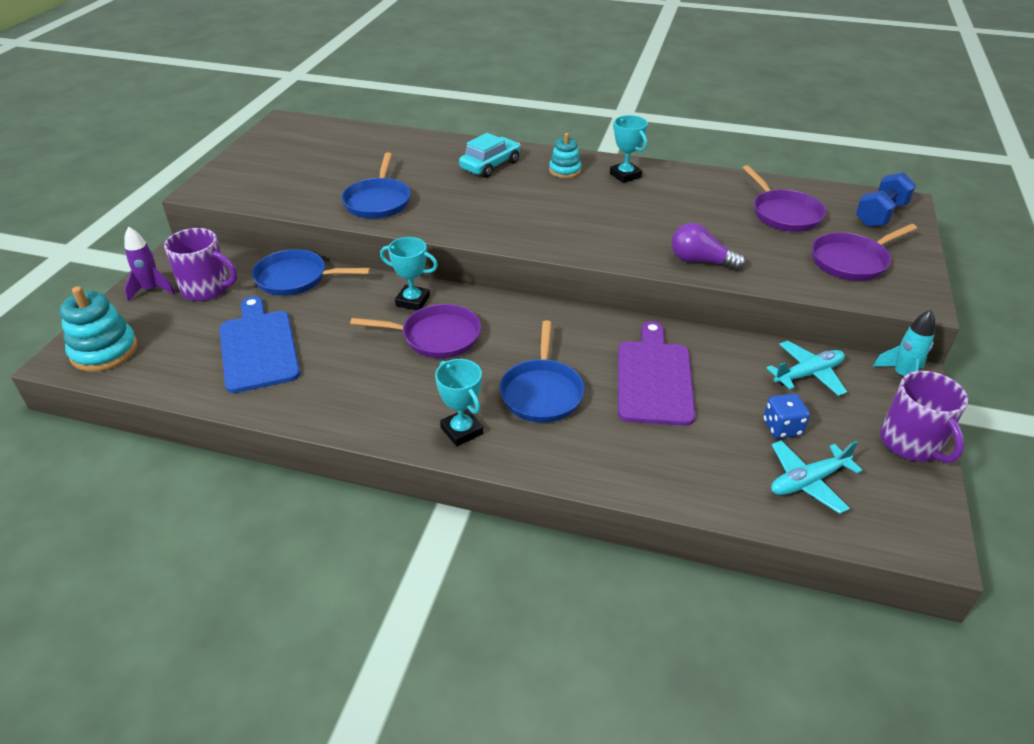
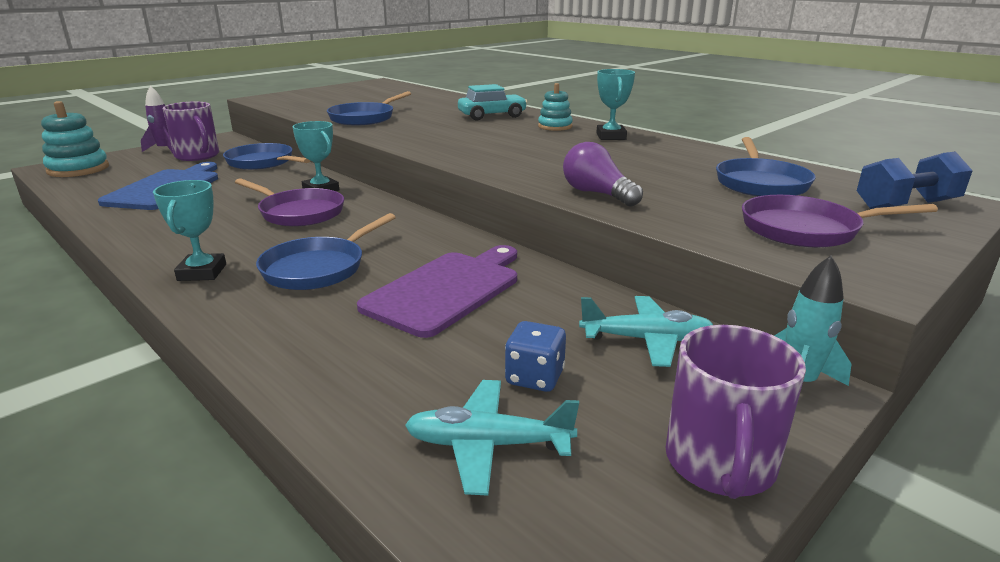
camera: 30 degrees right, 15 degrees down
(783, 213) = (760, 183): purple pan -> blue pan

